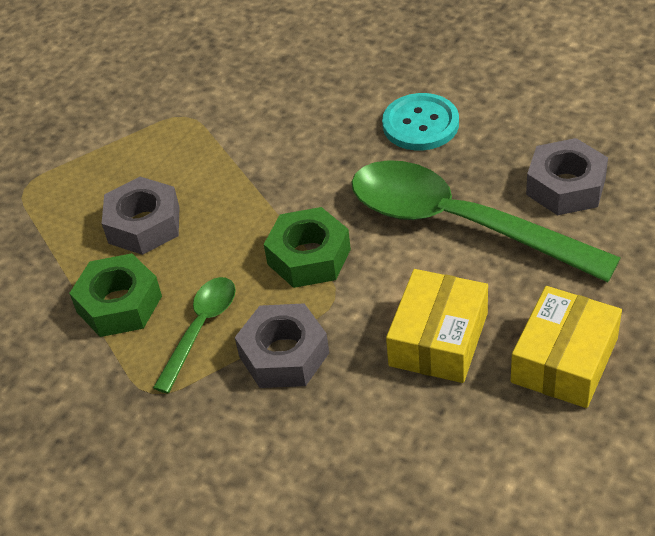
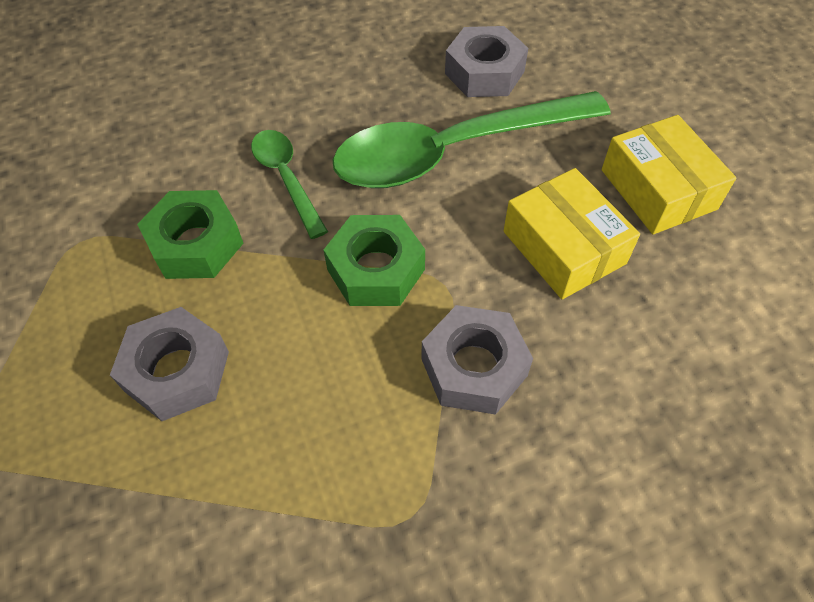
camera: 55 degrees left, 10 degrees up
(119, 304) = (258, 467): green nut -> green nut (196, 244)
(201, 328) = (371, 414): green spoon -> green spoon (286, 178)
(420, 124) = (316, 101): turquoise button -> none

